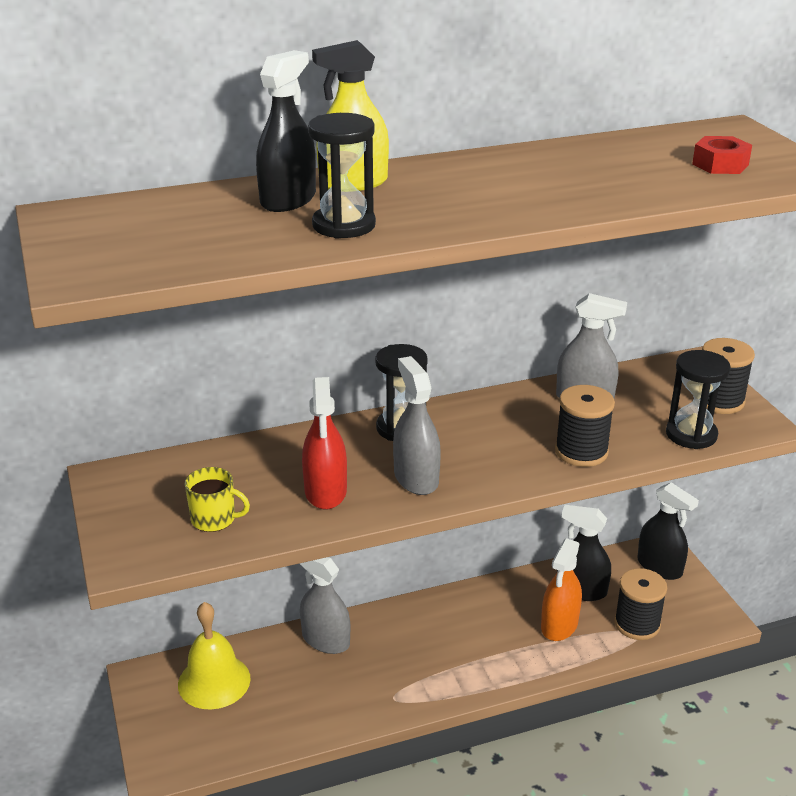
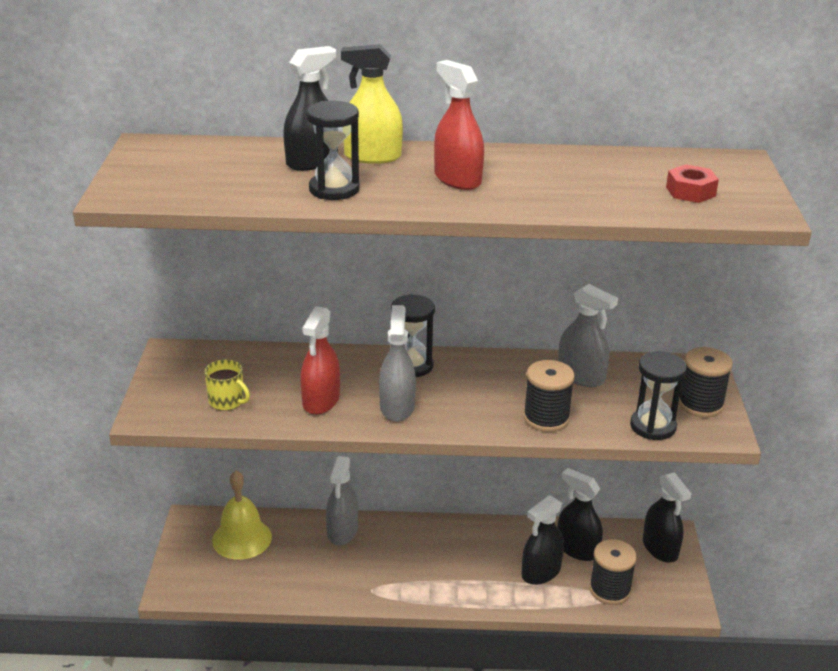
camera: 20 degrees right, 0 degrees up
(325, 640) = (342, 531): grey spray bottle -> grey spray bottle turned 135 degrees counterclockwise
(472, 191) = (457, 179): none -> red spray bottle
(559, 625) = (541, 572): orange spray bottle -> black spray bottle

